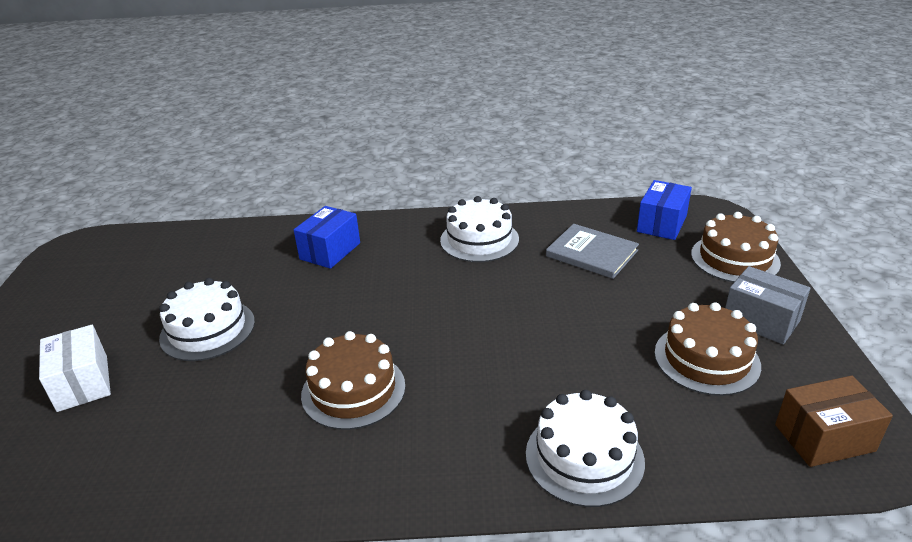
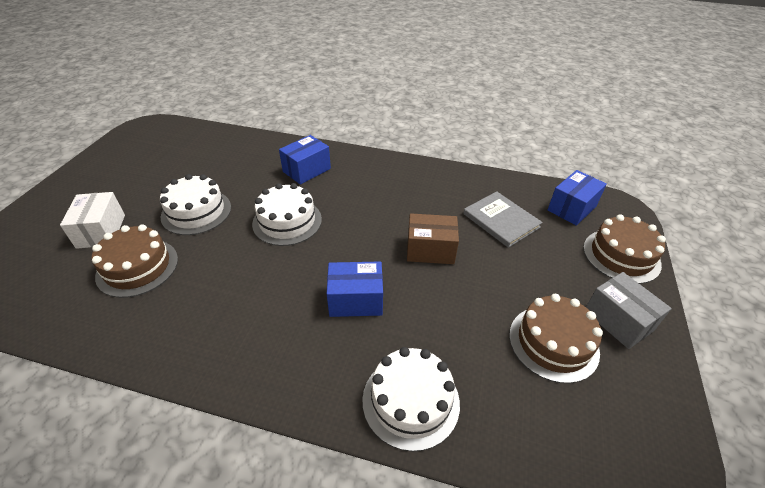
camera: 15 degrees right, 10 degrees up
(353, 390) = (268, 288): brown cake -> brown cake (137, 267)
(467, 374) = (356, 300): none -> blue box
(479, 240) = (418, 187): white cake -> white cake (287, 221)
(824, 438) = (625, 451): brown box -> brown box (430, 250)

